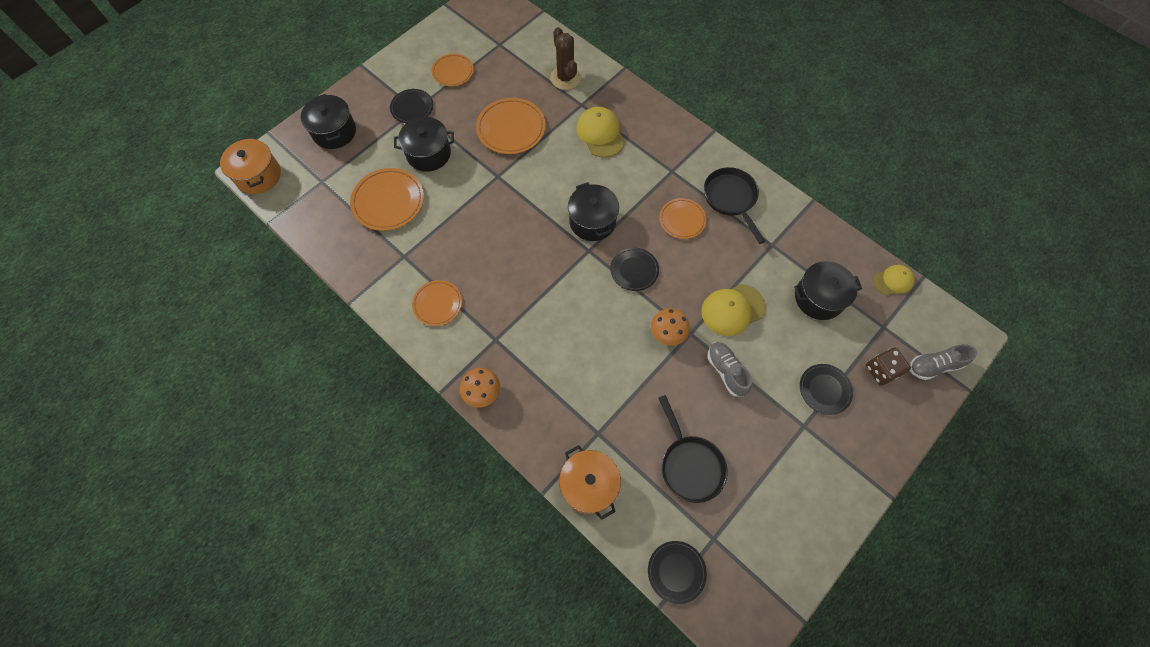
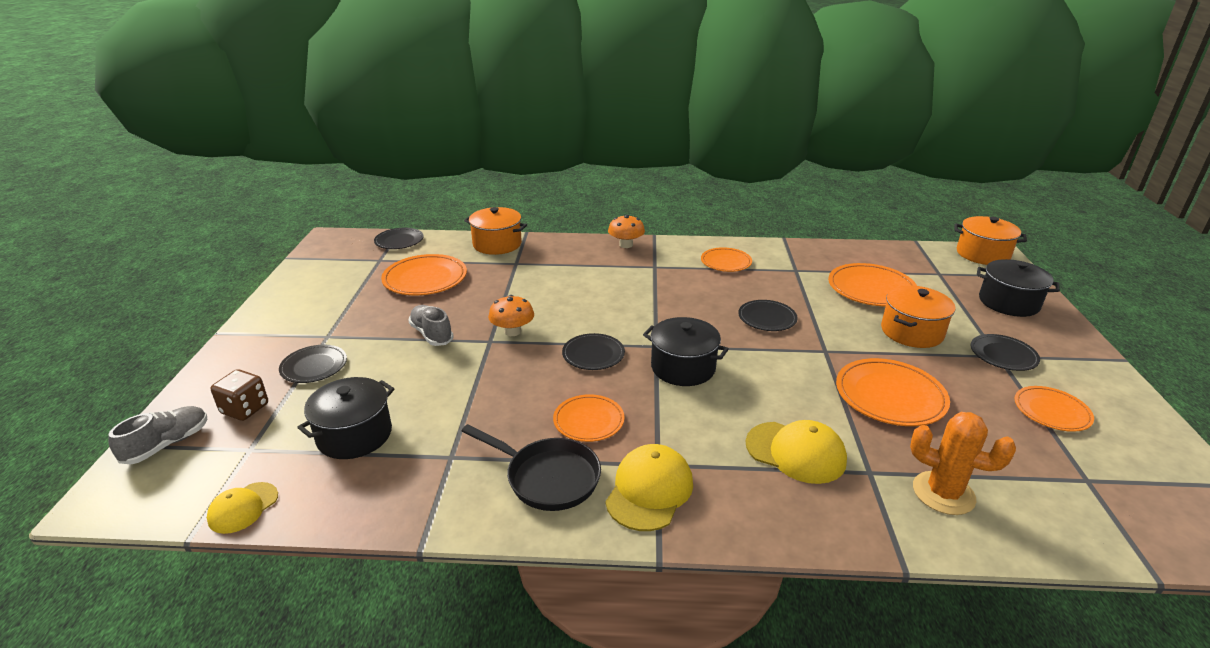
camera: 140 degrees right, 35 degrees down
(428, 153) = (912, 332): black pot -> orange pot
(492, 224) = (767, 318): none -> black plate
(565, 78) = (943, 493): brown cactus -> orange cactus
(690, 465) = (425, 279): black pan -> orange plate
(726, 371) = (431, 334): grey shoe -> grey shoe turned 150 degrees counterclockwise
(732, 310) = (458, 376): yellow cap -> yellow cap (649, 490)

